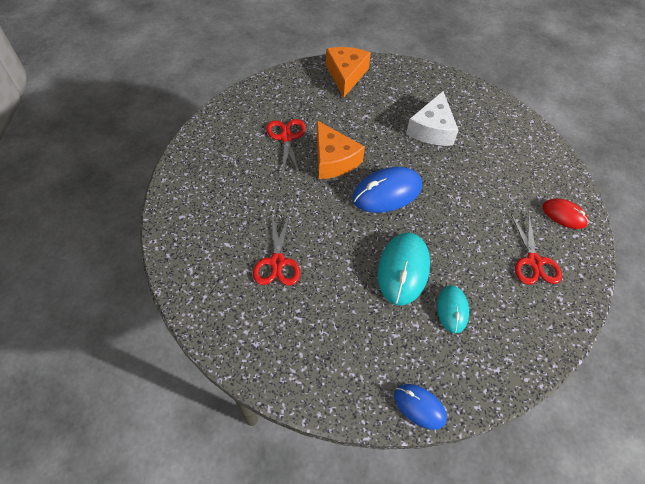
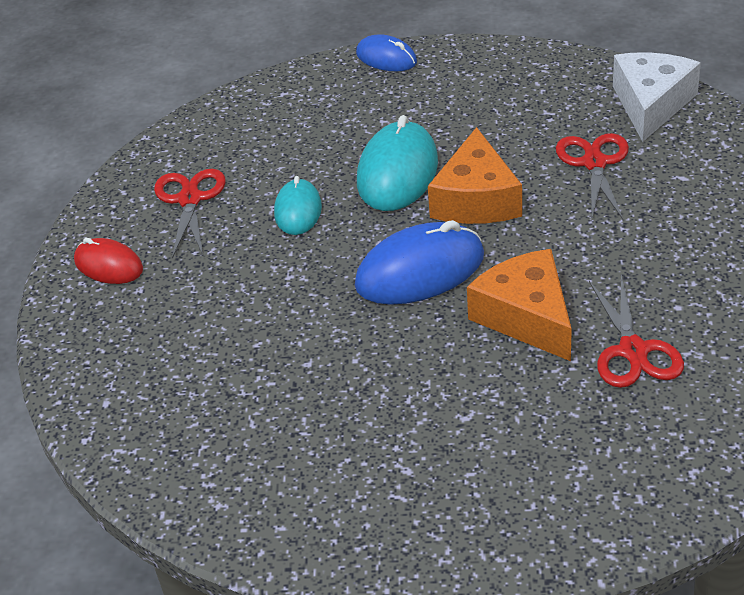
camera: 175 degrees left, 15 degrees down
(346, 75) = (522, 522): orange cheese -> orange cheese (476, 199)
(432, 129) = (317, 397): white cheese -> white cheese (651, 104)
(452, 310) = (330, 138): turquoise mouse -> turquoise mouse (298, 210)

